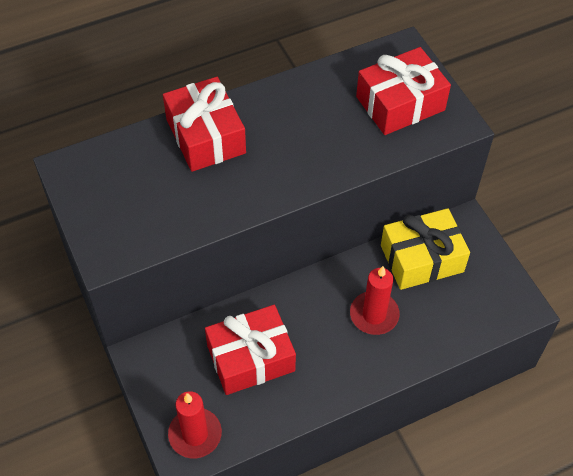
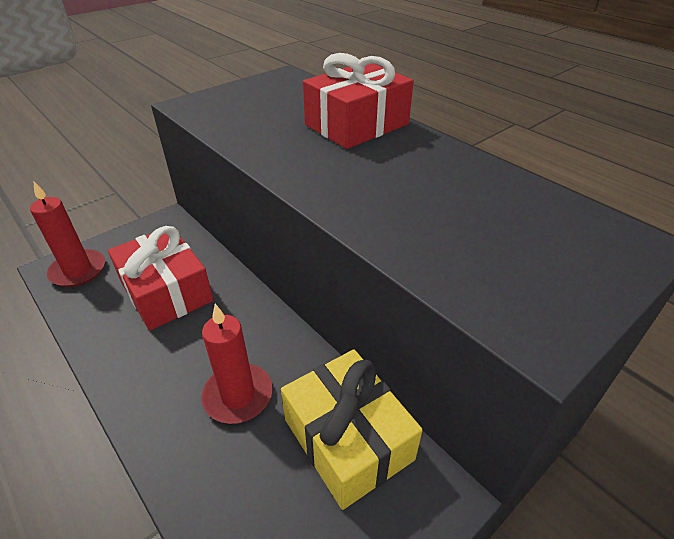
camera: 75 degrees right, 15 degrees down
(400, 103) = (523, 256): red gift -> none

